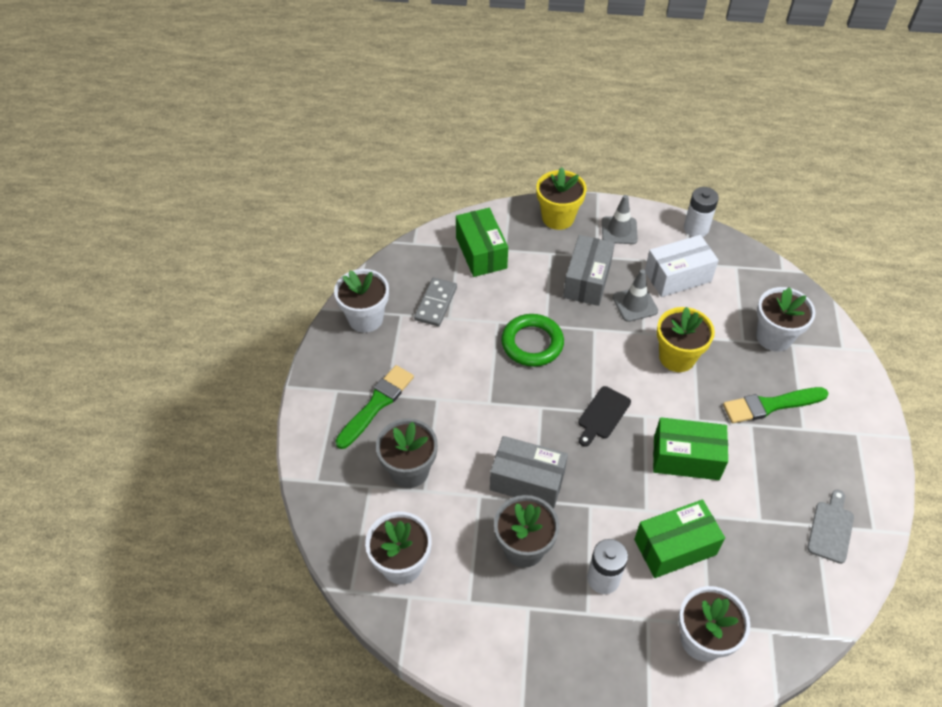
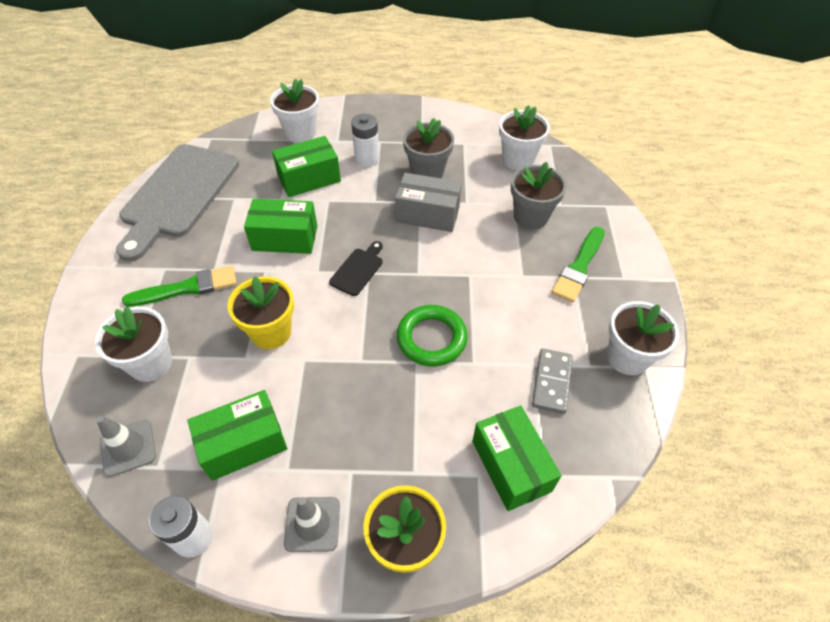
camera: 175 degrees right, 0 degrees up
(587, 281) = (365, 428): grey box -> none
(635, 304) = (307, 397): grey traffic cone -> grey traffic cone (128, 448)
(677, 276) = (243, 444): white box -> green box
(831, 529) = (178, 195): grey cutting board -> grey cutting board, size x2.43

